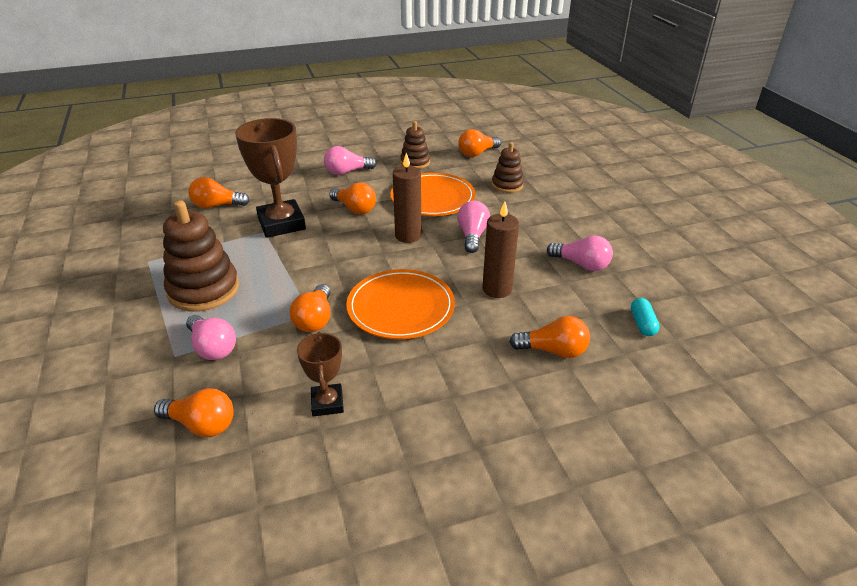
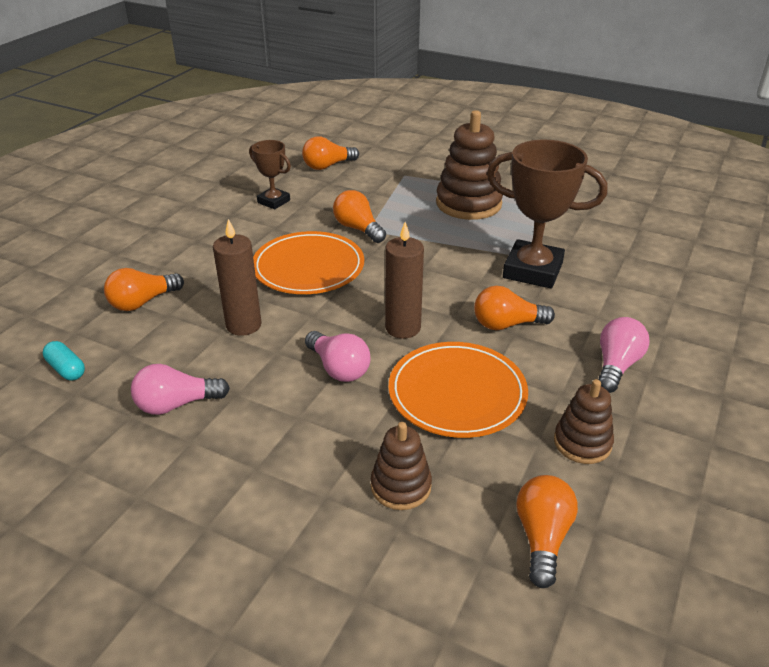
camera: 135 degrees right, 0 degrees up
(212, 348) = (391, 187): pink light bulb -> none
(217, 205) = (620, 252): orange light bulb -> none

